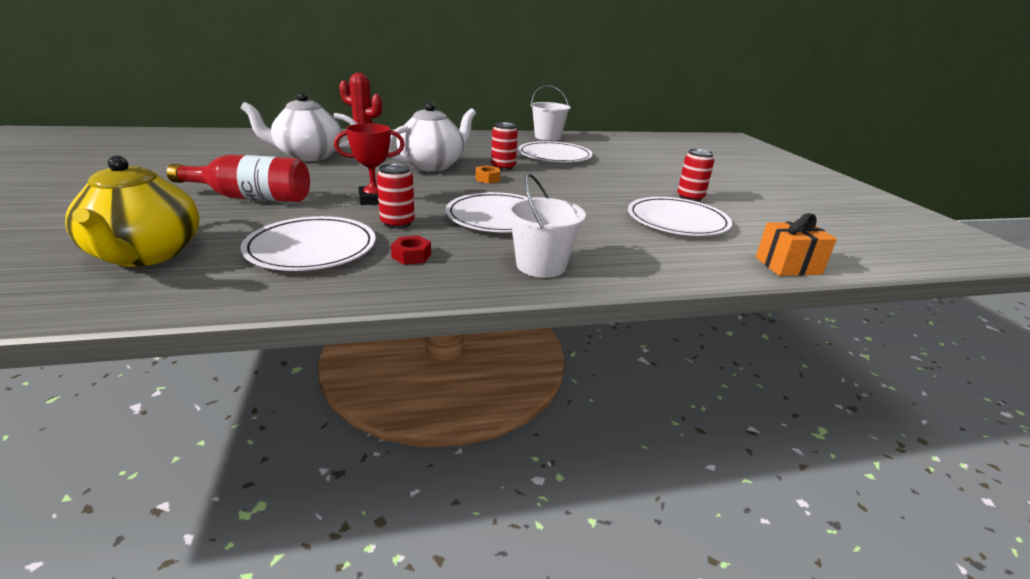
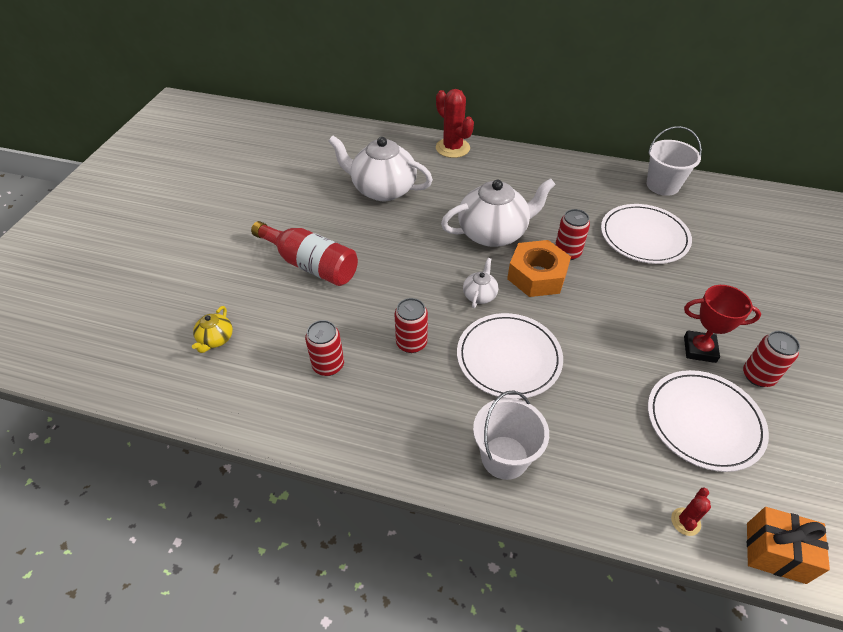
camera: 30 degrees right, 20 degrees up
(145, 255) = (215, 339): yellow teapot -> yellow teapot, size x0.46
(311, 248) = (328, 365): white plate -> red can
(374, 199) = (408, 293): red trophy -> red trophy (699, 349)
(411, 256) = (400, 403): red nut -> none
(445, 192) = (480, 295): none -> white teapot
(487, 179) = (537, 275): orange nut -> orange nut, size x2.11
(715, 266) = (685, 521): none -> red cactus

